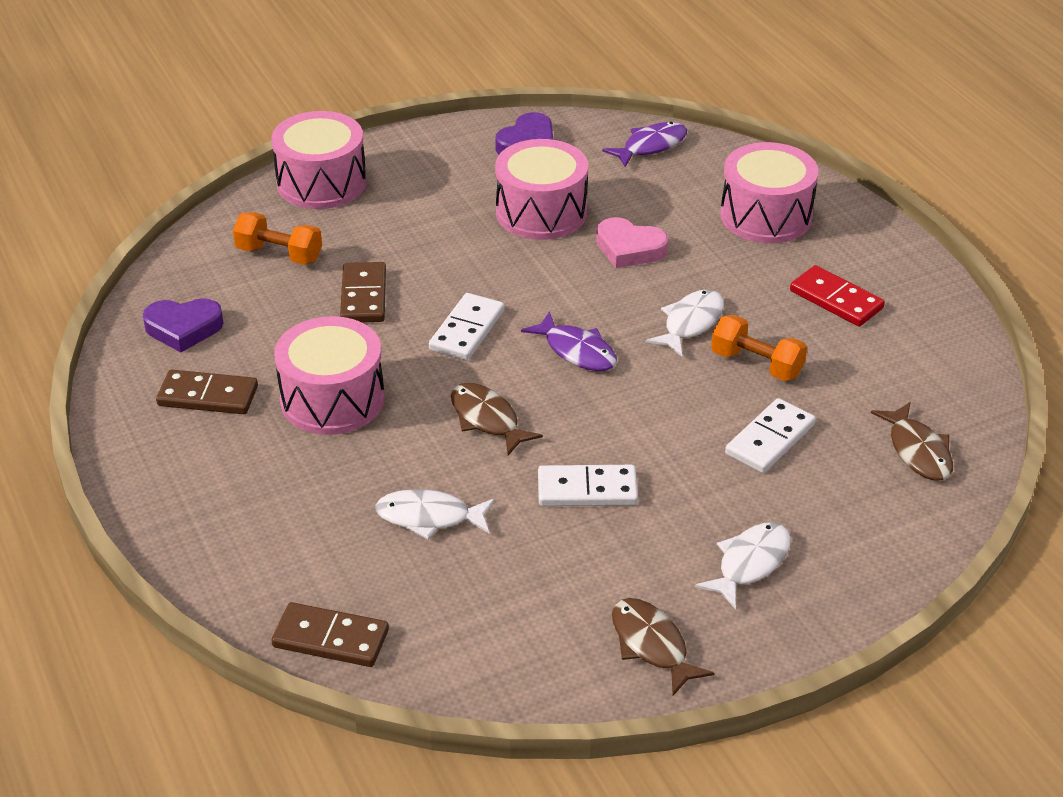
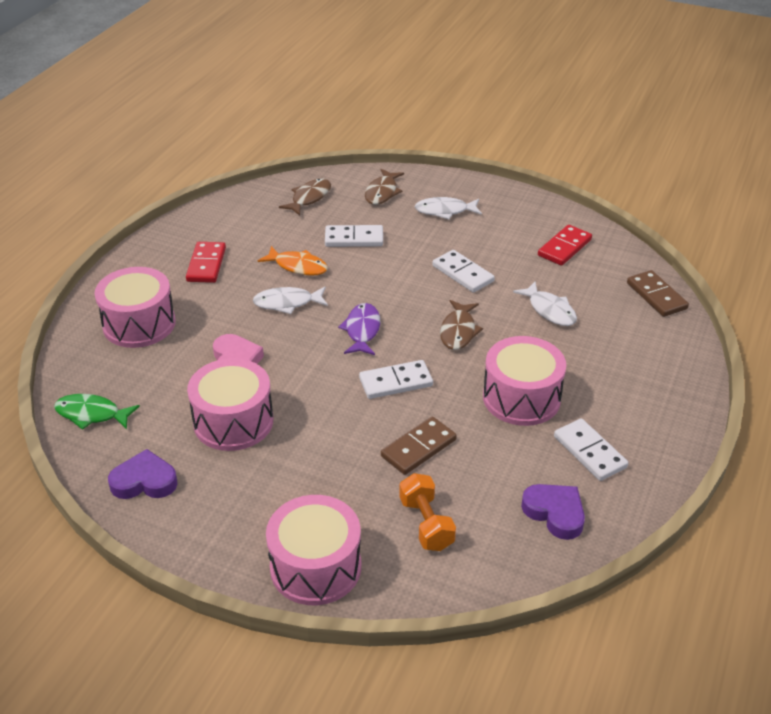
camera: 130 degrees left, 0 degrees up
(208, 396) = (590, 452): brown domino -> white domino
(530, 626) = (564, 247): none -> red domino
(651, 146) = (92, 414): purple fish -> green fish
(652, 645) = (526, 214): brown fish -> brown fish (382, 192)
(756, 364) = (298, 266): orange dumbbell -> orange fish

